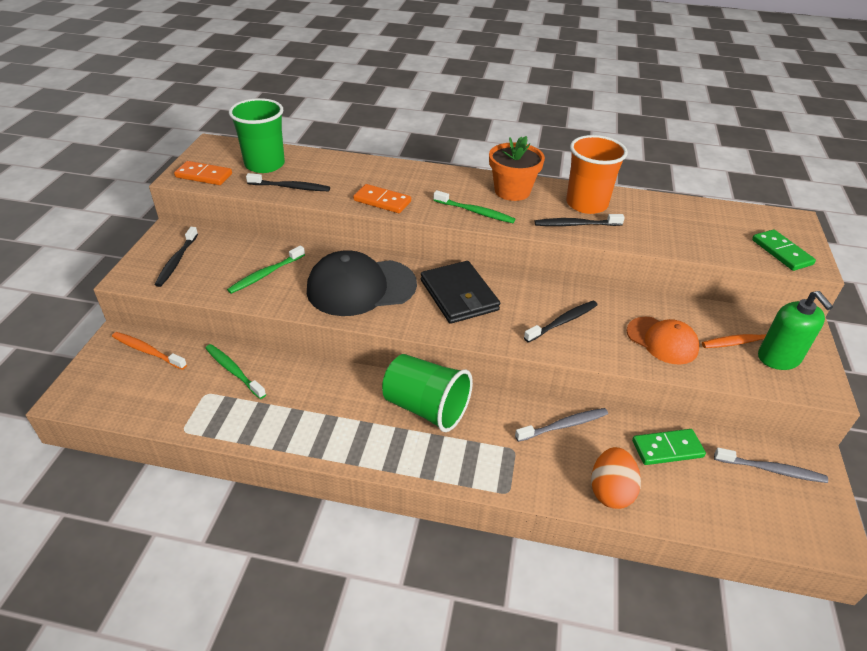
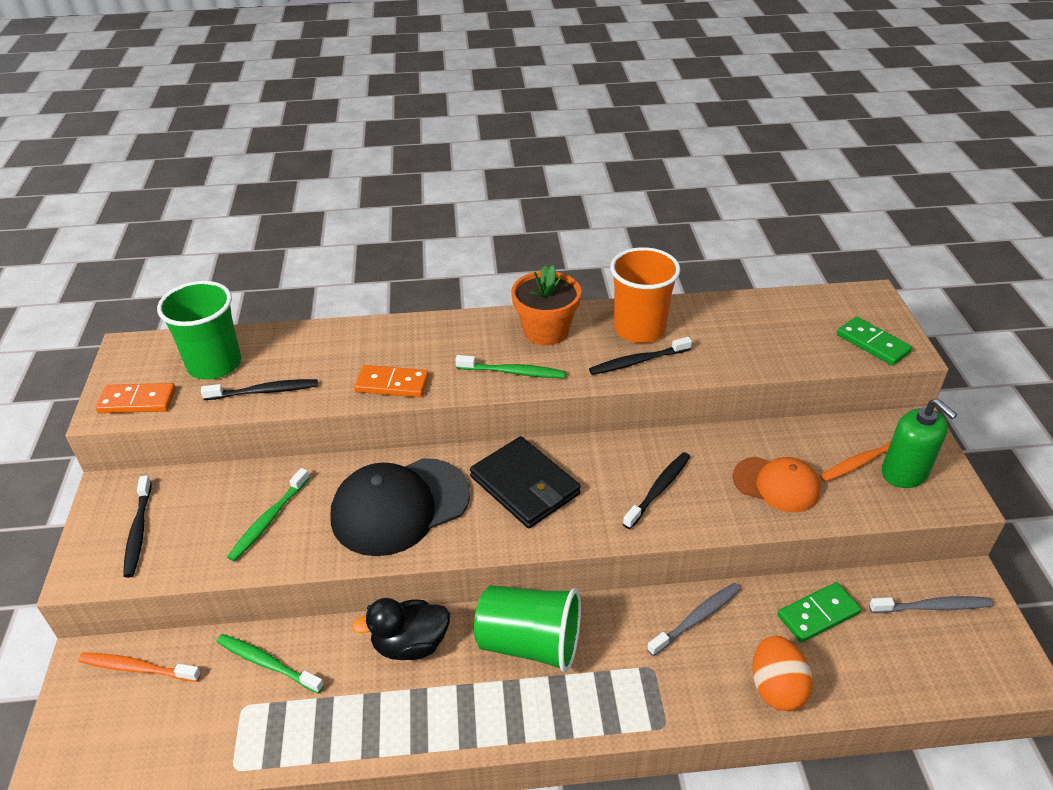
camera: 15 degrees left, 0 degrees up
(338, 385) = (410, 644): none -> black duck

